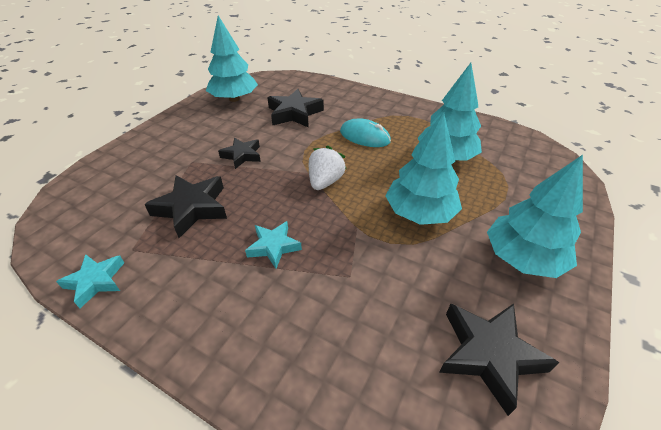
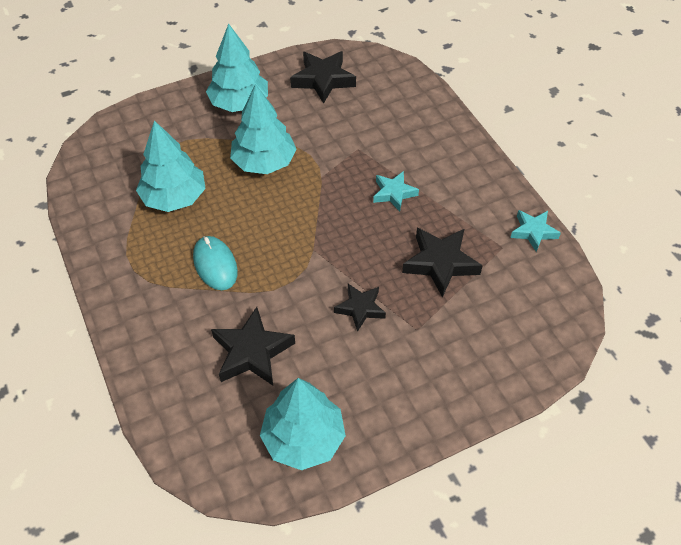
camera: 145 degrees left, 10 degrees up
(325, 182) = (307, 230): white strawberry -> none

